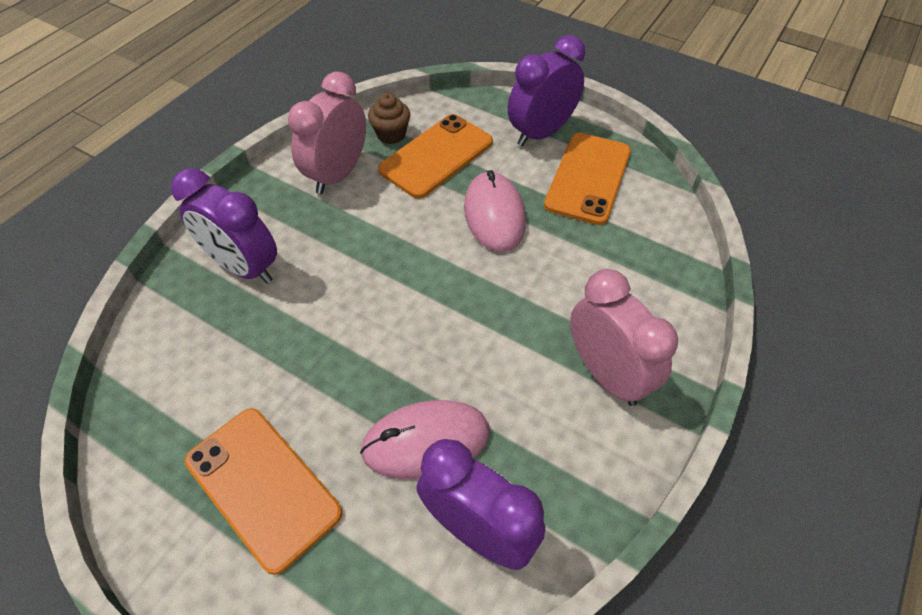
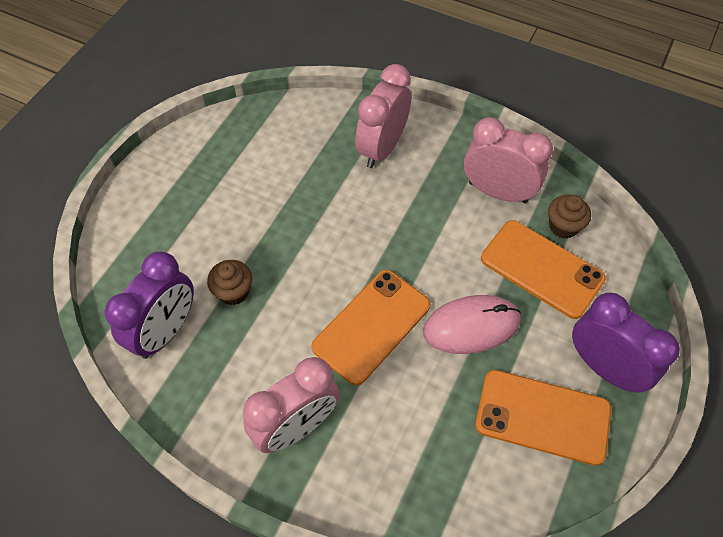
camera: 85 degrees right, 5 degrees up
(244, 267) = (382, 148): purple clock -> pink clock
(263, 486) = (202, 199): orange phone -> orange phone (372, 326)
(426, 441) = (233, 292): pink mouse -> brown cupcake

